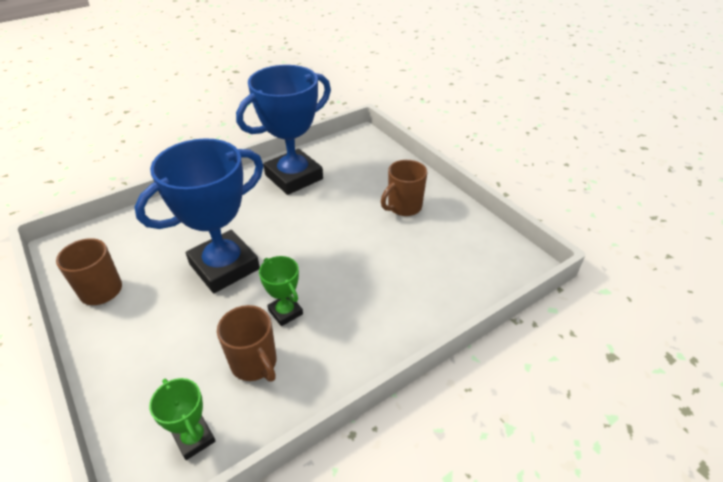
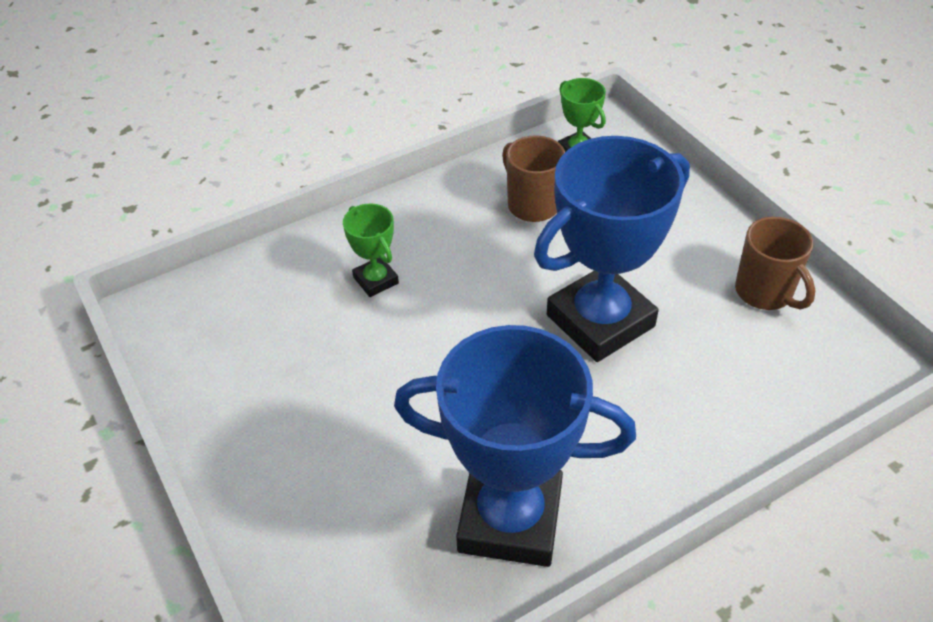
camera: 175 degrees left, 5 degrees up
(285, 312) = (502, 256): green trophy -> green trophy (376, 280)
(294, 177) = (510, 519): blue trophy -> blue trophy turned 45 degrees clockwise
(403, 207) = (300, 425): brown mug -> none

